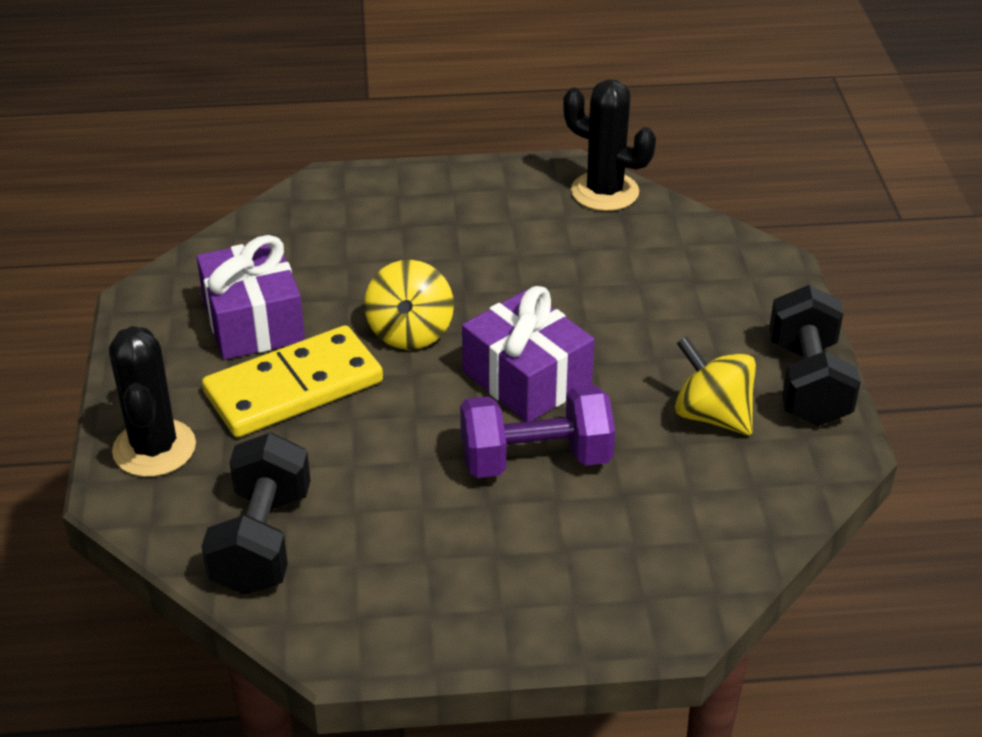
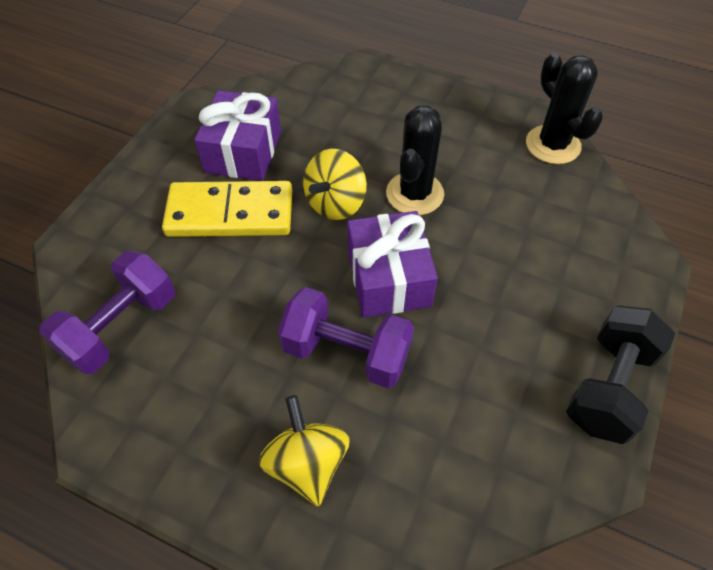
camera: 30 degrees right, 15 degrees up
(154, 448) = (114, 221): black cactus -> black cactus (415, 194)
(262, 541) = (121, 327): black dumbbell -> purple dumbbell
(712, 415) = (508, 379): yellow spinning top -> yellow spinning top (307, 463)

